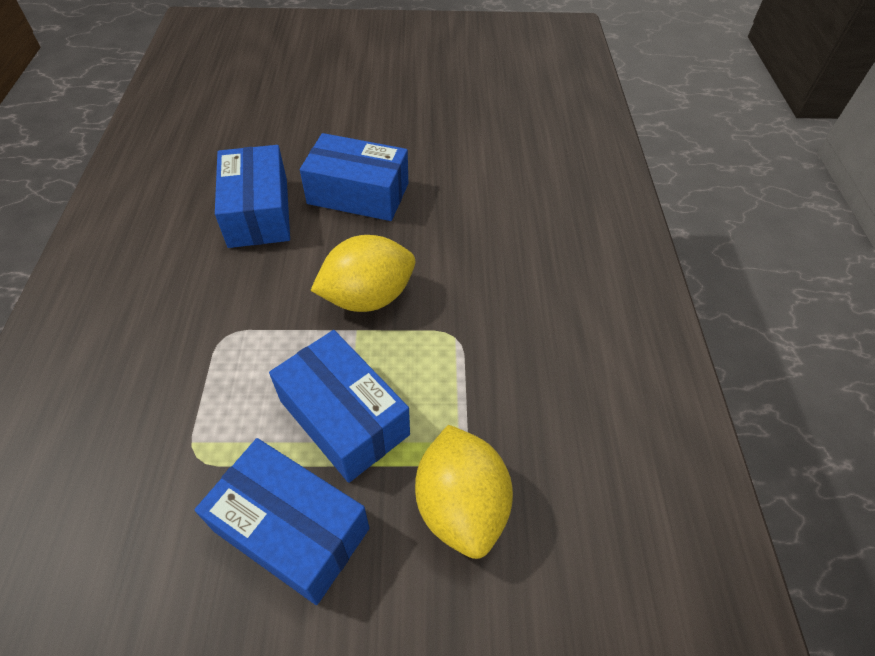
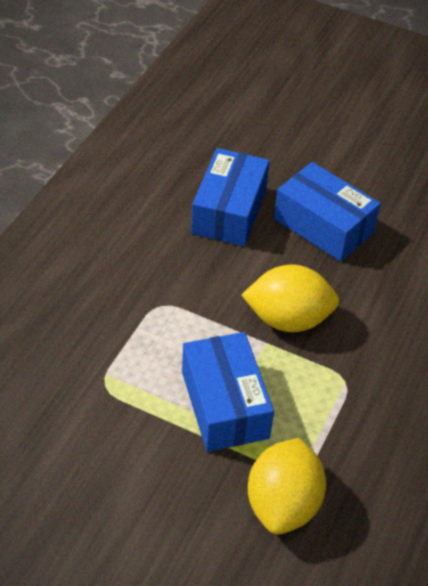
camera: 25 degrees right, 5 degrees down
(292, 529) = (152, 464): blue box -> none

